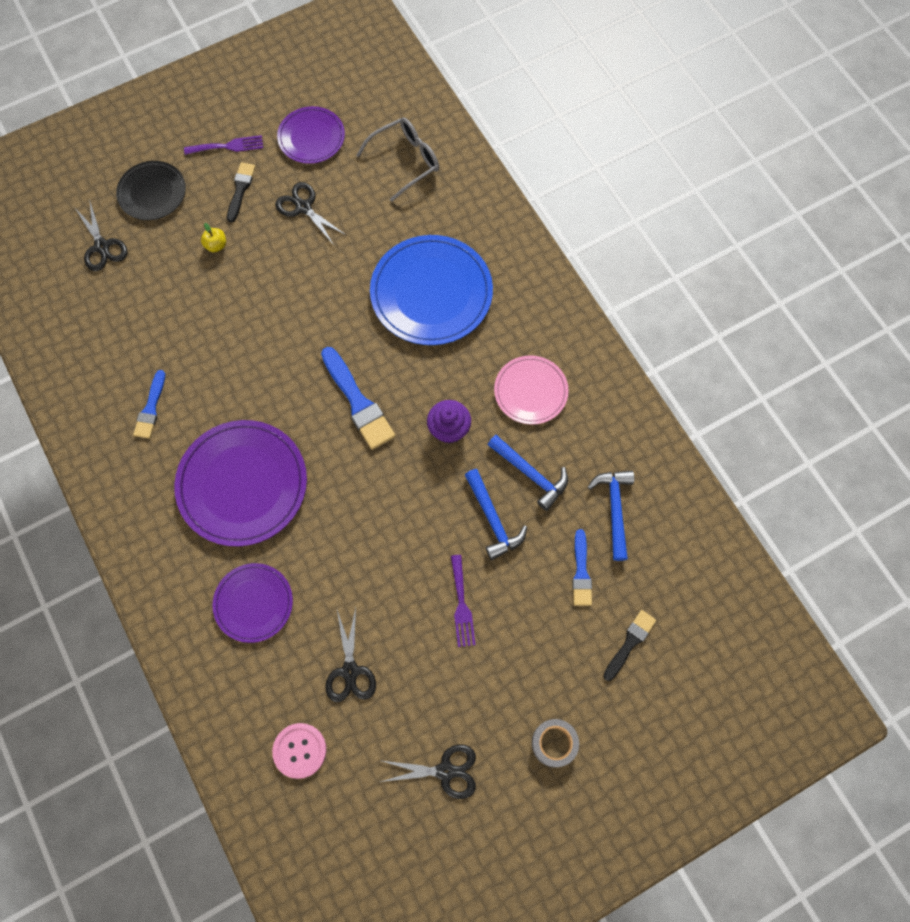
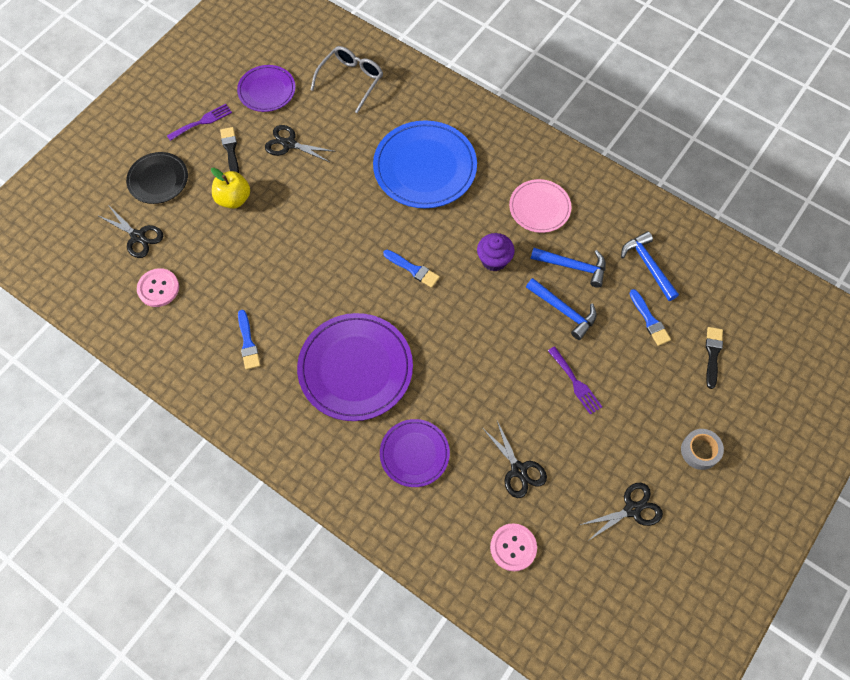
camera: 25 degrees left, 5 degrees down
(94, 311) = (158, 288): none -> pink button
(216, 245) = (233, 199): yellow apple -> yellow apple, size x1.74
(358, 402) = (413, 269): blue brush -> blue brush, size x0.61

